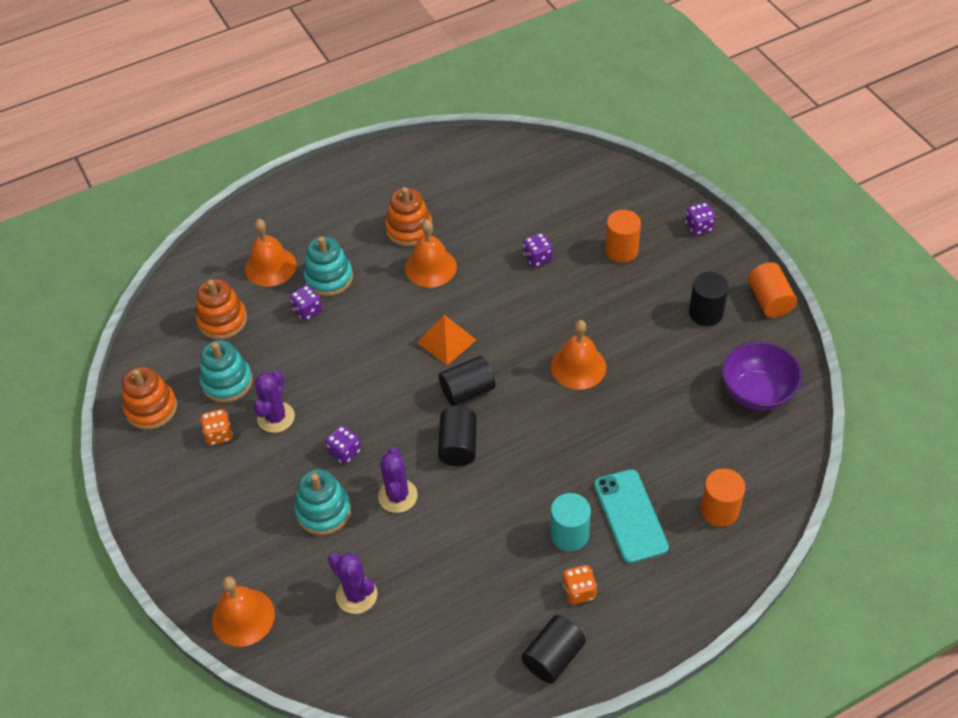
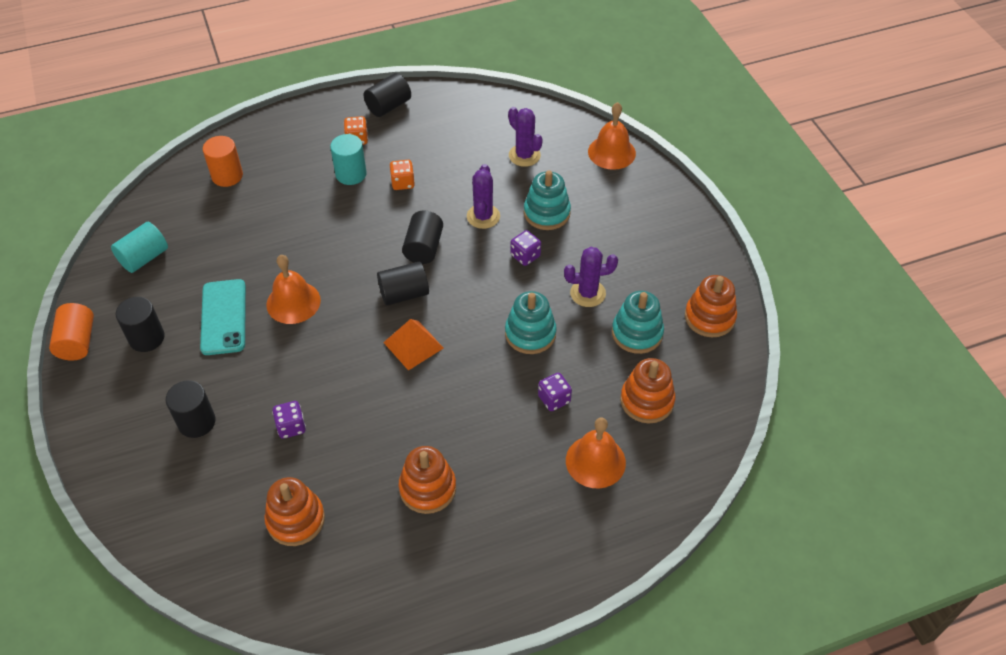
camera: 175 degrees left, 0 degrees up
(219, 434) = (641, 285): orange dice -> orange dice (403, 183)
(276, 417) = (588, 293): purple cactus -> purple cactus turned 60 degrees clockwise
(329, 278) = (528, 436): turquoise stacking toy -> turquoise stacking toy (530, 334)
(430, 267) = (412, 432): orange bell -> none
(509, 195) = (295, 520): none -> orange stacking toy
(621, 250) = (196, 422): orange cylinder -> black cylinder
(630, 516) = (298, 180): turquoise phone -> turquoise phone (223, 317)
(699, 227) = (97, 439): purple dice -> none
(757, 392) = (144, 258): purple bowl -> turquoise cylinder

